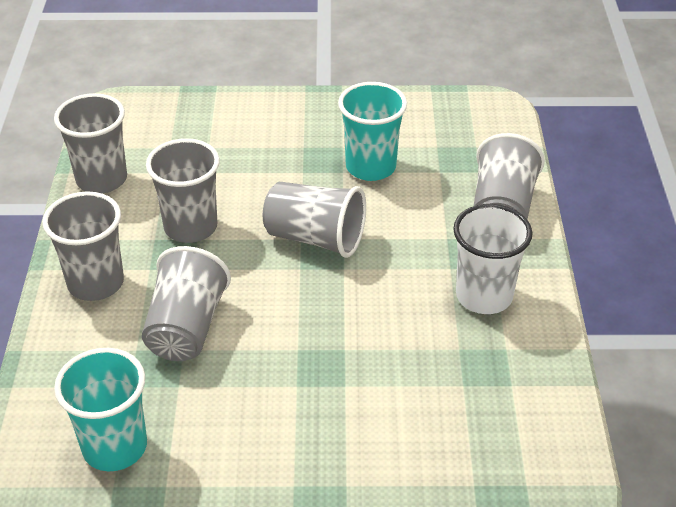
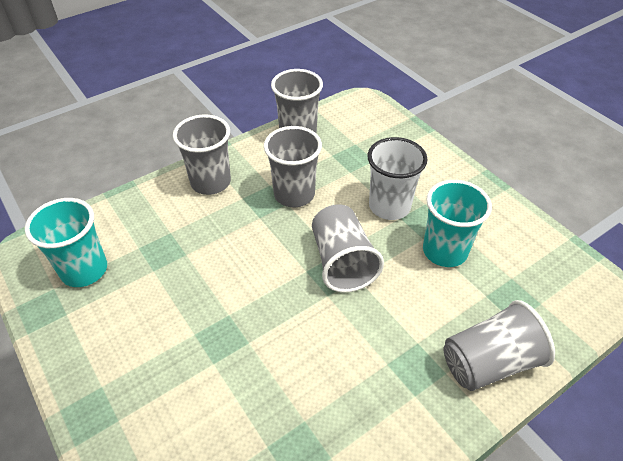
camera: 55 degrees right, 5 degrees up
(186, 327) = (205, 245): grey cup -> none
(484, 296) = (376, 406): white cup -> white cup (389, 206)

